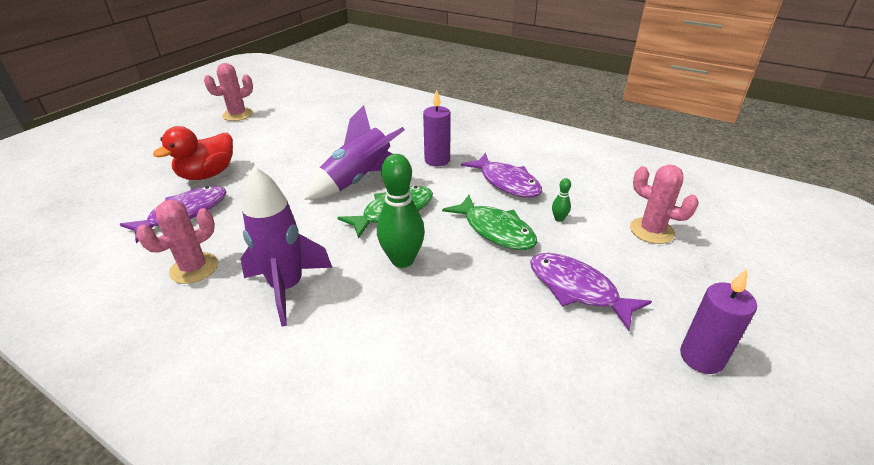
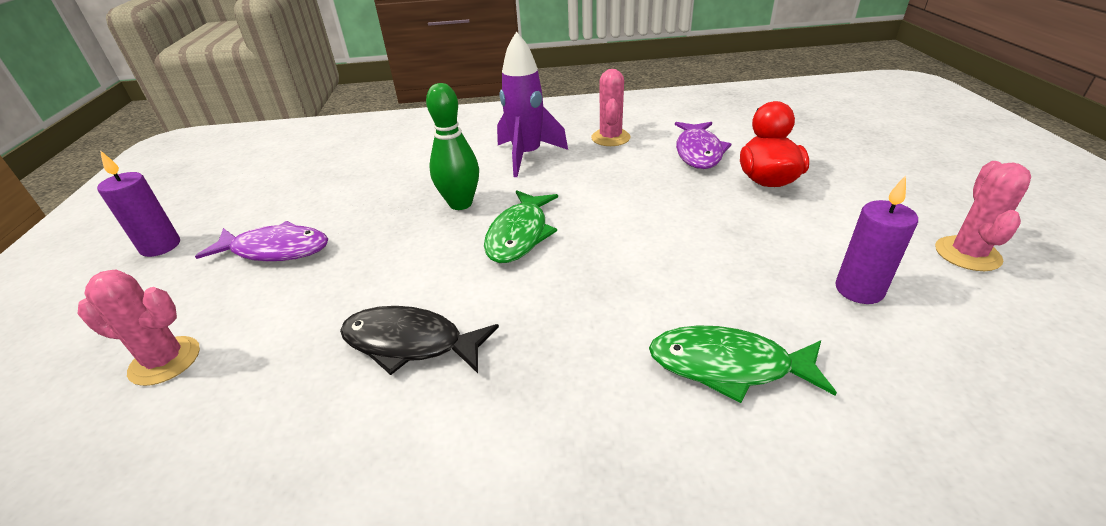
camera: 145 degrees right, 0 degrees up
(358, 180) = (609, 248): purple rocket -> none
(437, 160) = (552, 331): purple candle -> purple candle (859, 290)
(495, 230) = (387, 267): green fish -> green fish (728, 366)
(506, 182) = (410, 343): purple fish -> black fish
(559, 219) = (308, 318): green bowling pin -> none

